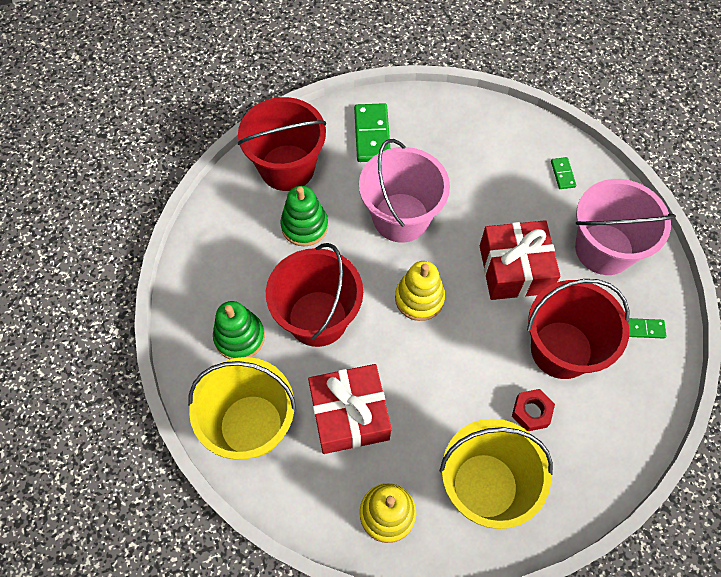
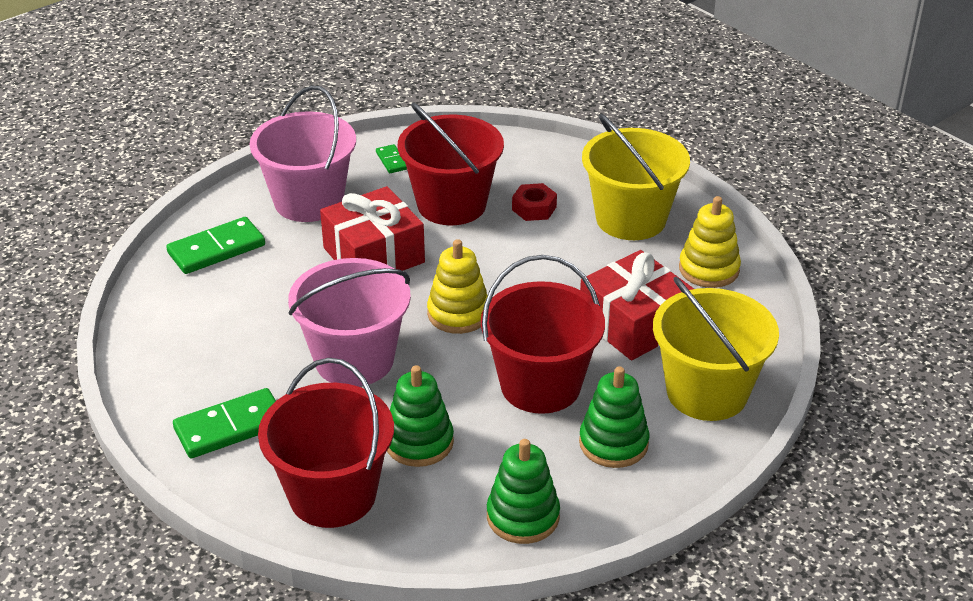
camera: 115 degrees left, 25 degrees down
(212, 256) = (523, 516): none -> green stacking toy
(562, 174) = (216, 249): green domino -> green domino, size x1.97

